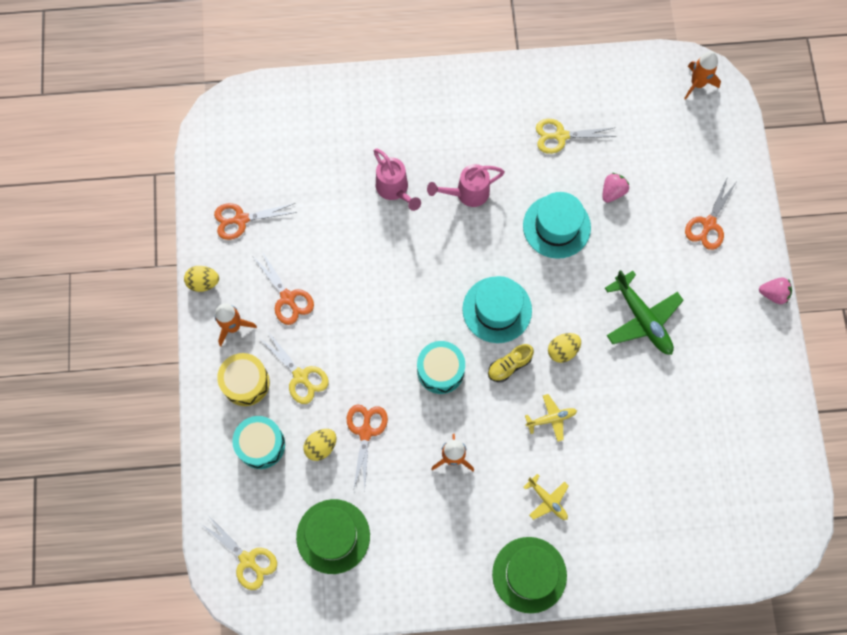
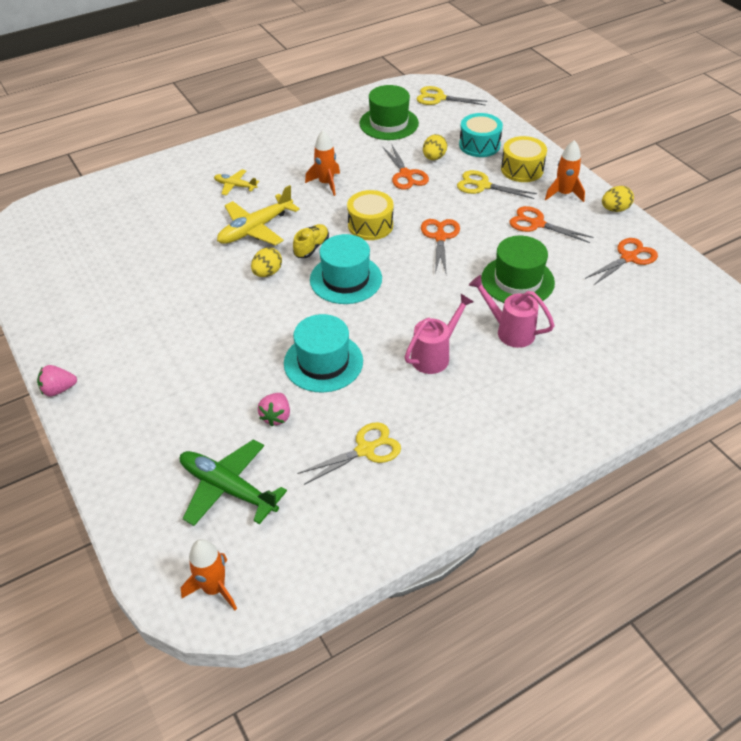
camera: 155 degrees right, 25 degrees down
(440, 370) = (370, 225): turquoise drum -> yellow drum
(529, 574) = (231, 149): green hat -> green hat (517, 281)
(551, 419) = (256, 229): yellow plane -> yellow plane, size x1.82
(642, 318) = (198, 321): green plane -> green plane (228, 488)
(708, 224) = (151, 427): orange scissors -> orange scissors (440, 237)

